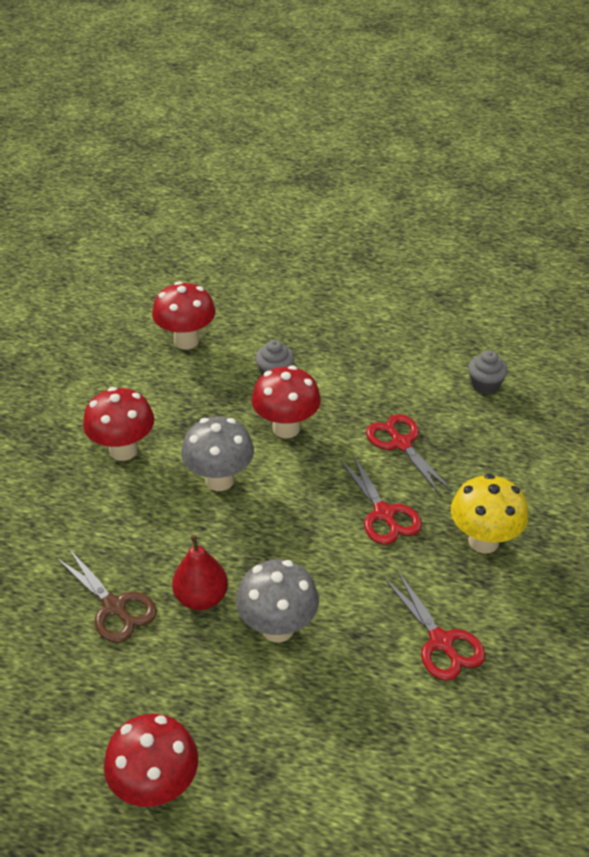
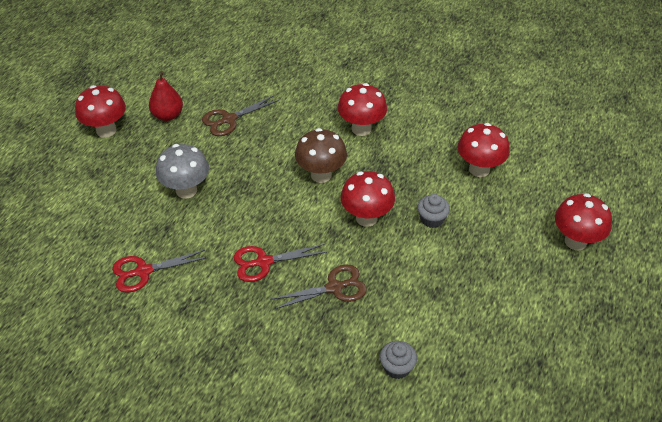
camera: 100 degrees right, 5 degrees up
(201, 598) = (222, 157): red pear -> red pear (168, 115)
(219, 480) = (321, 175): grey mushroom -> brown mushroom
(281, 272) = (575, 241): none -> red mushroom
(401, 443) = (335, 287): red scissors -> brown scissors
(483, 541) = (219, 318): yellow mushroom -> none

